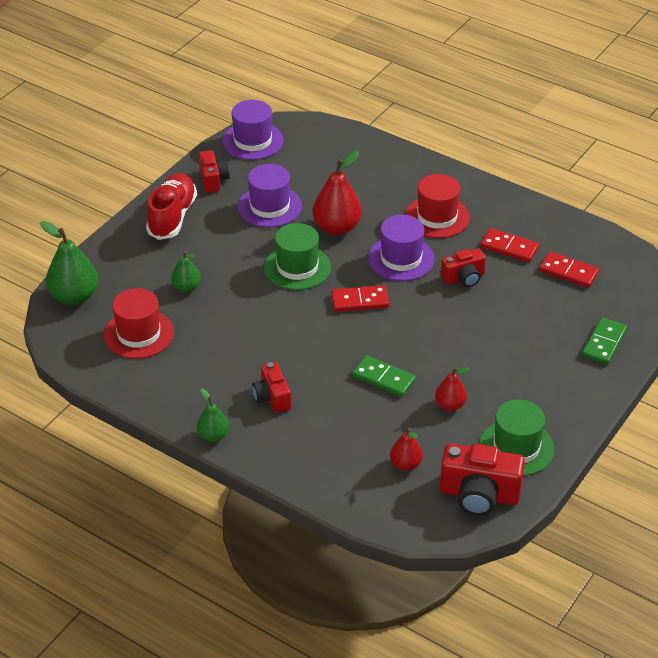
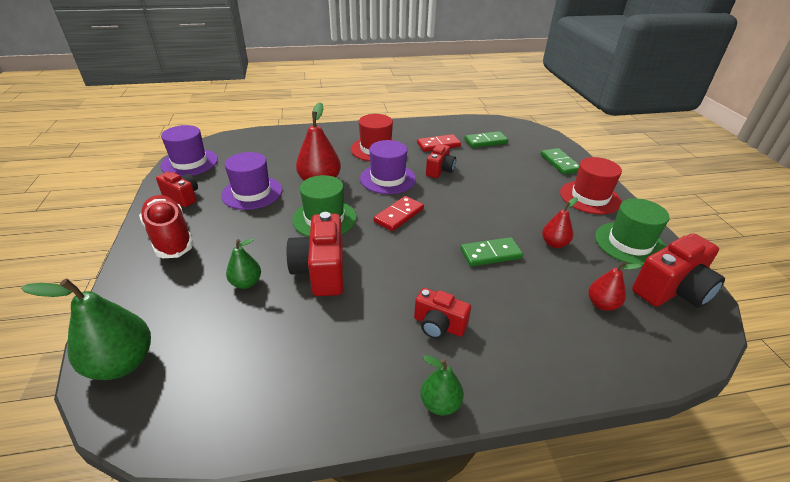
camera: 45 degrees left, 5 degrees down
(138, 334) = (241, 354): red hat -> red hat (590, 197)
(244, 310) = (321, 271): none -> red camera
(568, 272) = (485, 141): red domino -> green domino

